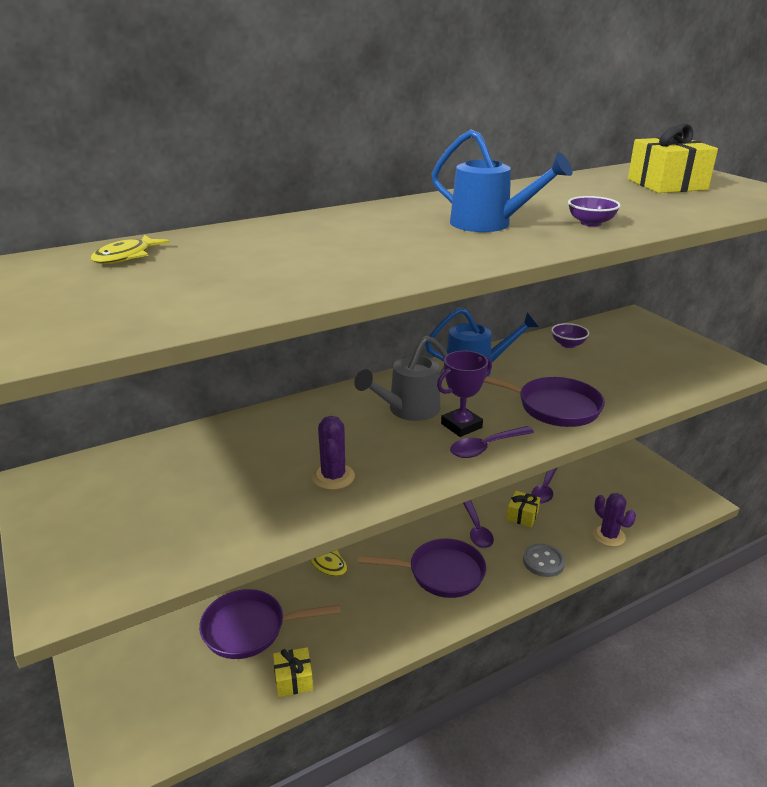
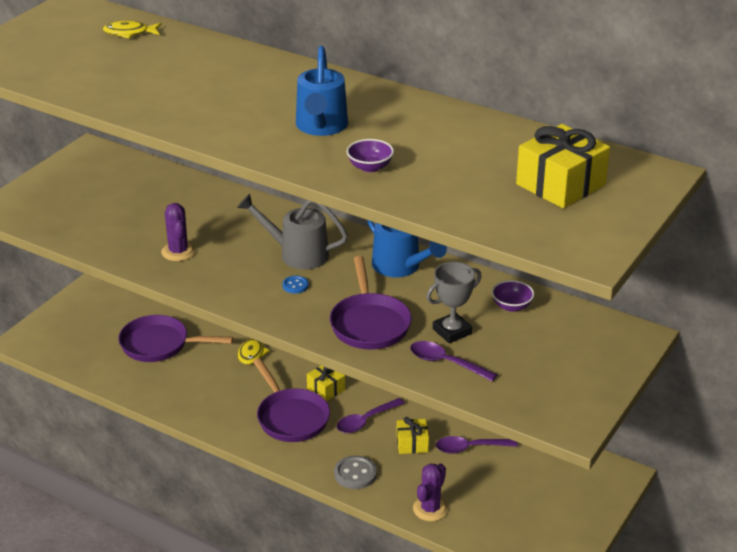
camera: 60 degrees right, 5 degrees up
(250, 629) = (160, 345): purple pan -> purple pan turned 45 degrees counterclockwise
(293, 679) = (130, 383): yellow gift -> yellow gift (326, 389)
(333, 477) = (178, 252): purple cactus -> purple cactus turned 75 degrees counterclockwise
(461, 426) = (295, 285): purple trophy -> blue button
(486, 447) = (272, 305): purple spoon -> purple spoon (446, 363)
(588, 375) = (452, 331): none -> grey trophy

